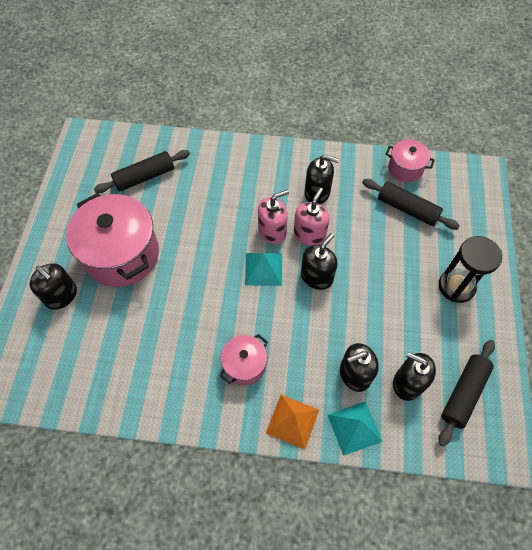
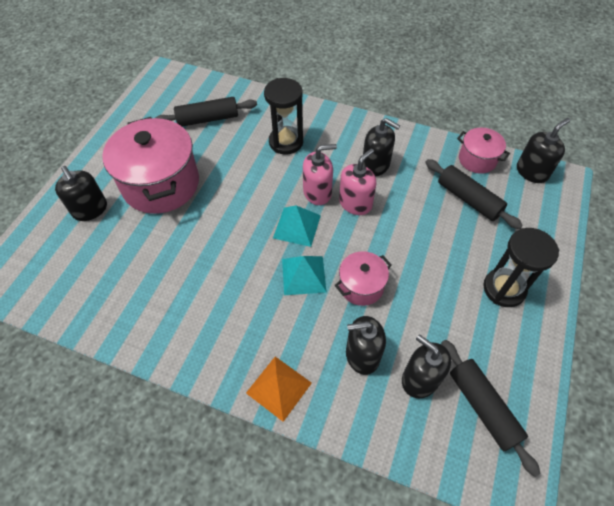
camera: 15 degrees right, 5 degrees down
(227, 186) = (286, 142): none -> black hourglass
(245, 365) = (246, 317): pink pot -> pink pot (361, 286)
(316, 277) = (350, 246): black soap dispenser -> black soap dispenser (532, 172)
(354, 427) = (345, 412): turquoise pyramid -> turquoise pyramid (303, 275)
(464, 394) = (483, 407): black rolling pin -> black rolling pin turned 75 degrees counterclockwise

